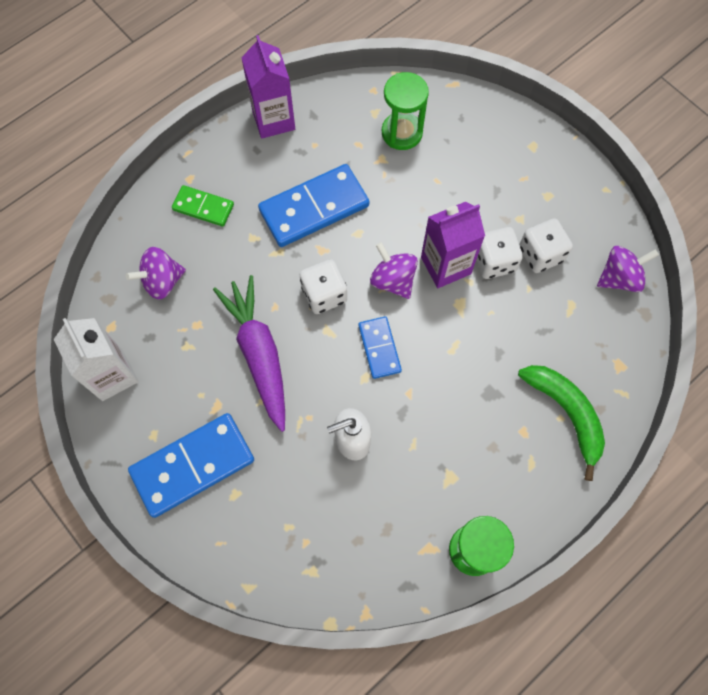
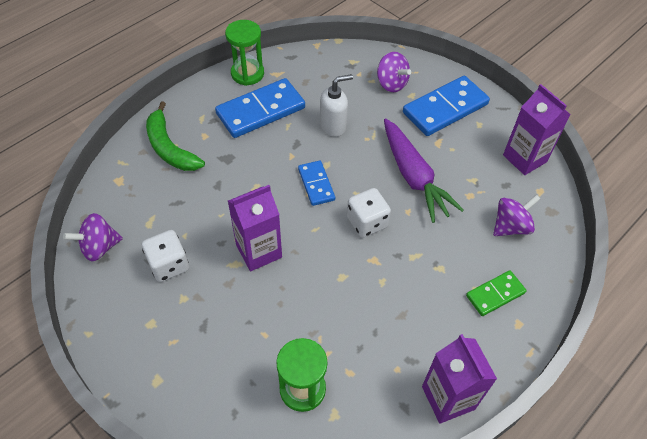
camera: 175 degrees right, 15 degrees down
(112, 375) = (524, 158): white carton -> purple carton
(203, 207) = (495, 294): green domino -> green domino turned 45 degrees counterclockwise
(314, 208) = (387, 299): blue domino -> blue domino (261, 111)
(393, 280) = (307, 236): purple spinning top -> purple spinning top (391, 84)
(494, 261) = (213, 256): white dice -> none

